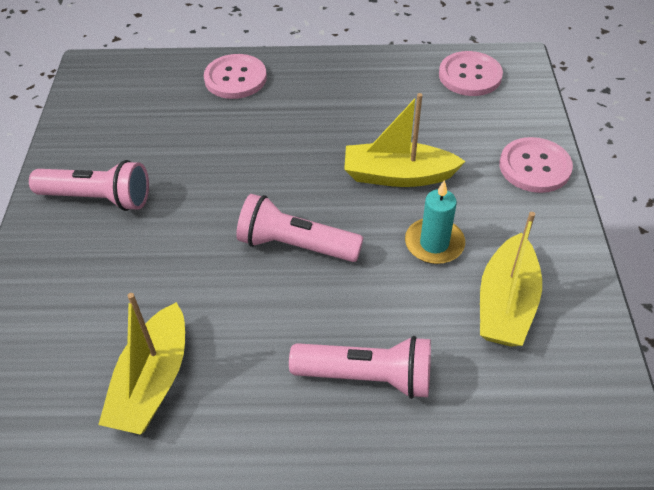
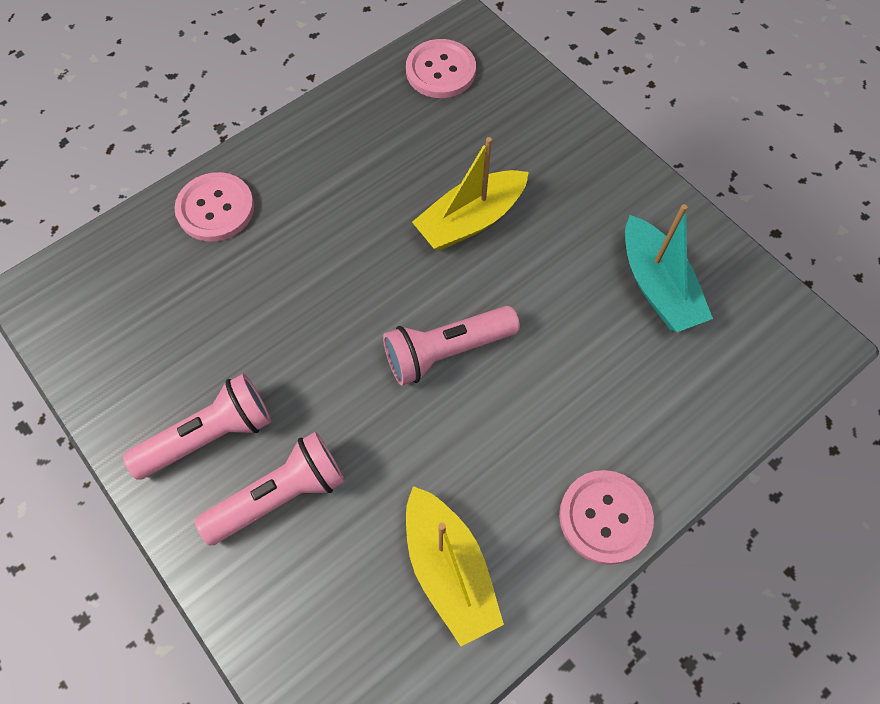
camera: 40 degrees left, 15 degrees up
(367, 377) = (613, 428): pink flashlight -> pink flashlight (280, 495)
(434, 243) = (558, 268): turquoise candle -> none
(506, 304) = (657, 286): yellow boat -> turquoise boat
(534, 167) = (574, 138): pink button -> pink button (605, 517)

